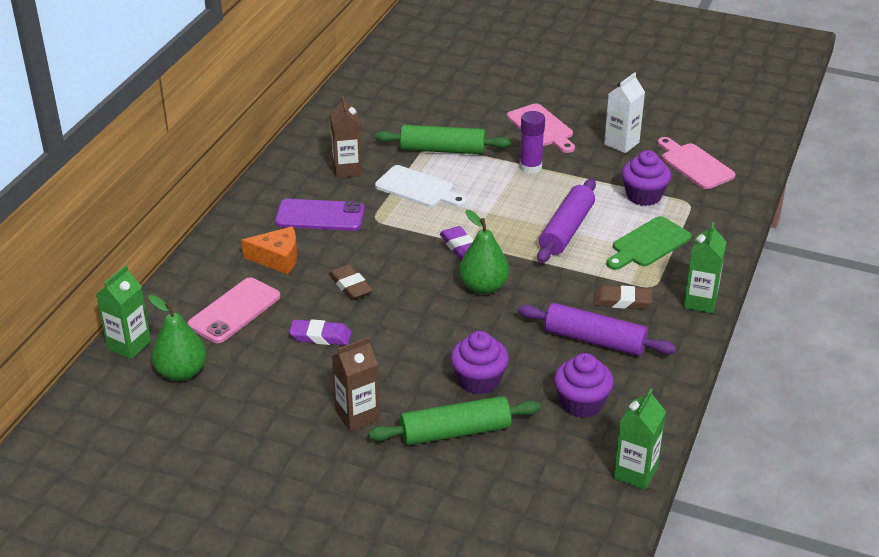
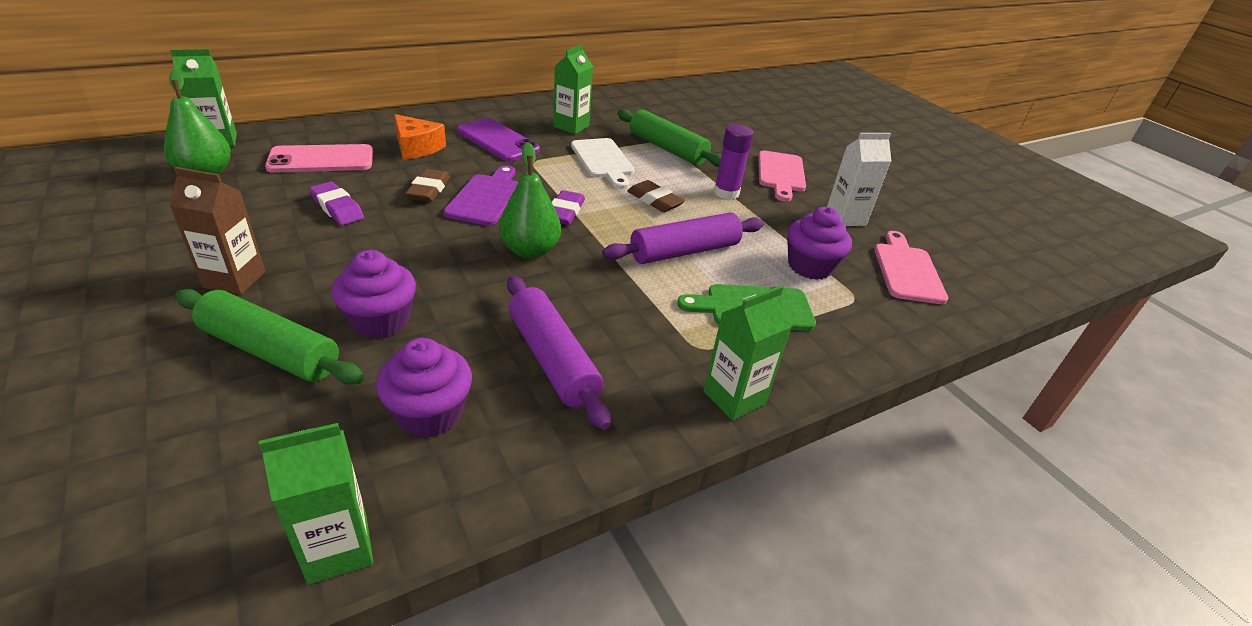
camera: 35 degrees right, 0 degrees up
(347, 169) = (571, 126): brown carton -> green carton
(395, 267) = (486, 197): none -> purple cutting board
(622, 301) = (643, 342): brown eraser -> brown eraser (655, 200)

